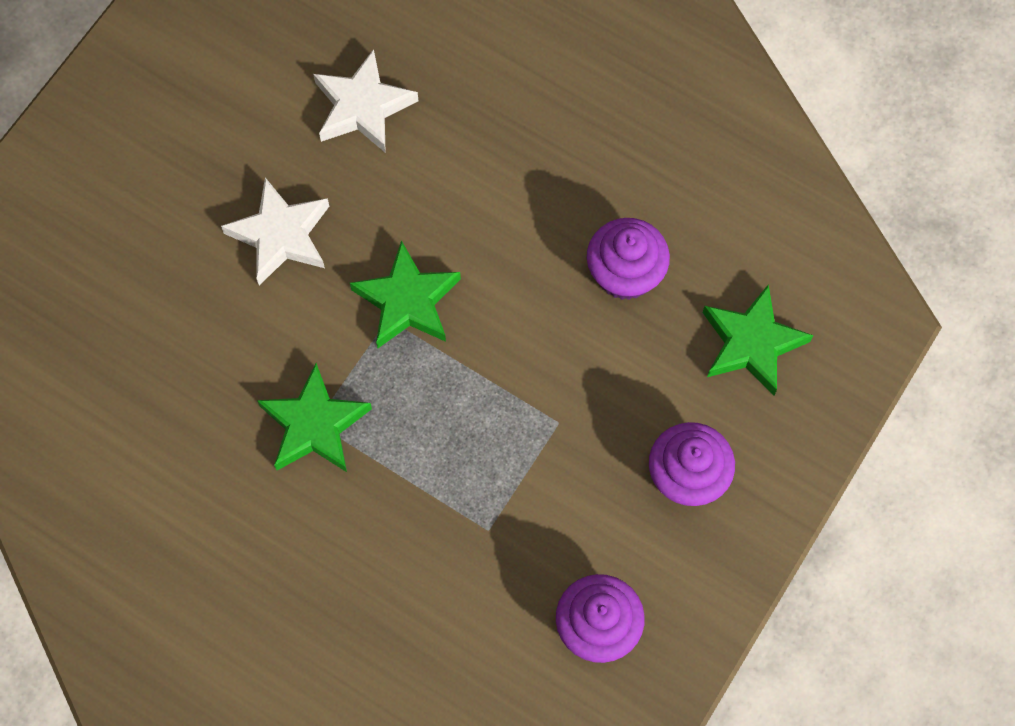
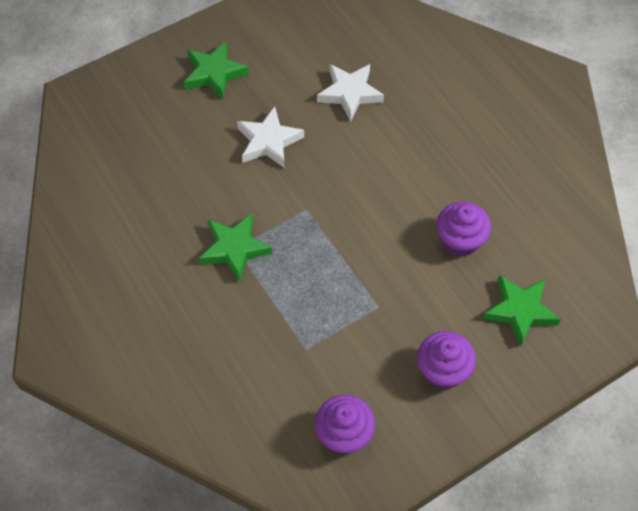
camera: 25 degrees right, 10 degrees down
(407, 301) = (322, 204): green star -> green star (214, 73)

